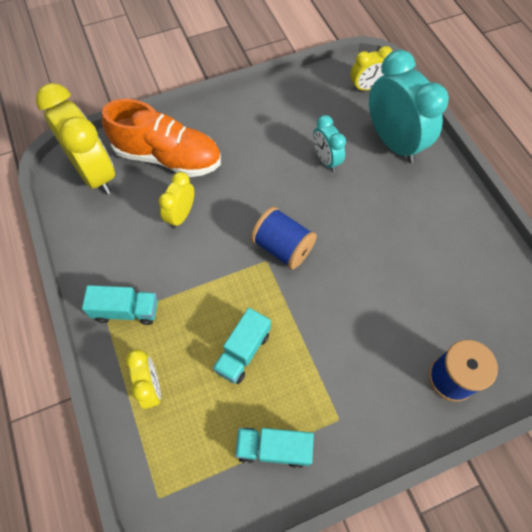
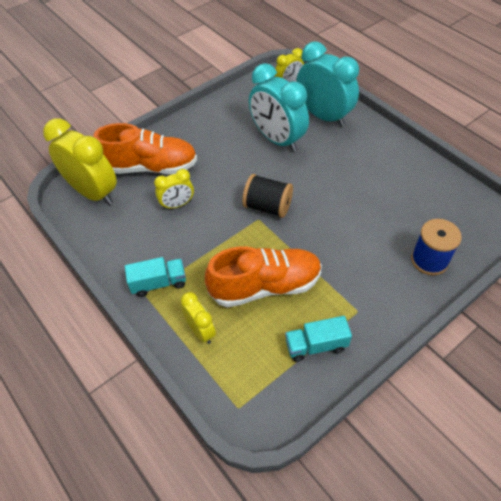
camera: 15 degrees left, 10 degrees down
(181, 215) = (177, 205): yellow clock -> yellow clock turned 120 degrees counterclockwise
(243, 352) = (265, 286): turquoise truck -> orange shoe
(282, 247) = (267, 206): blue spool -> black spool
(326, 160) = (277, 140): turquoise clock -> turquoise clock, size x1.91

